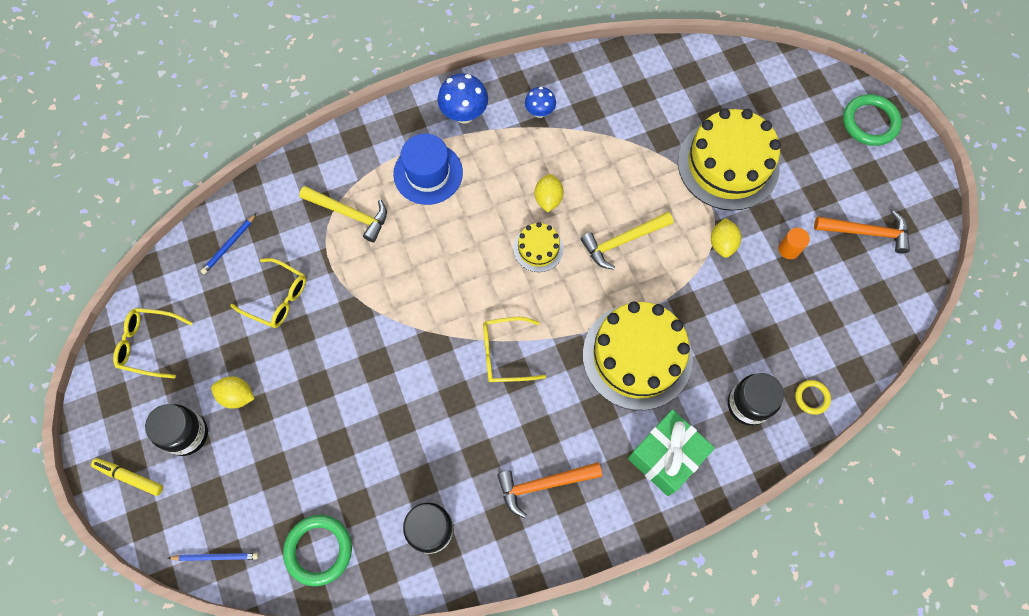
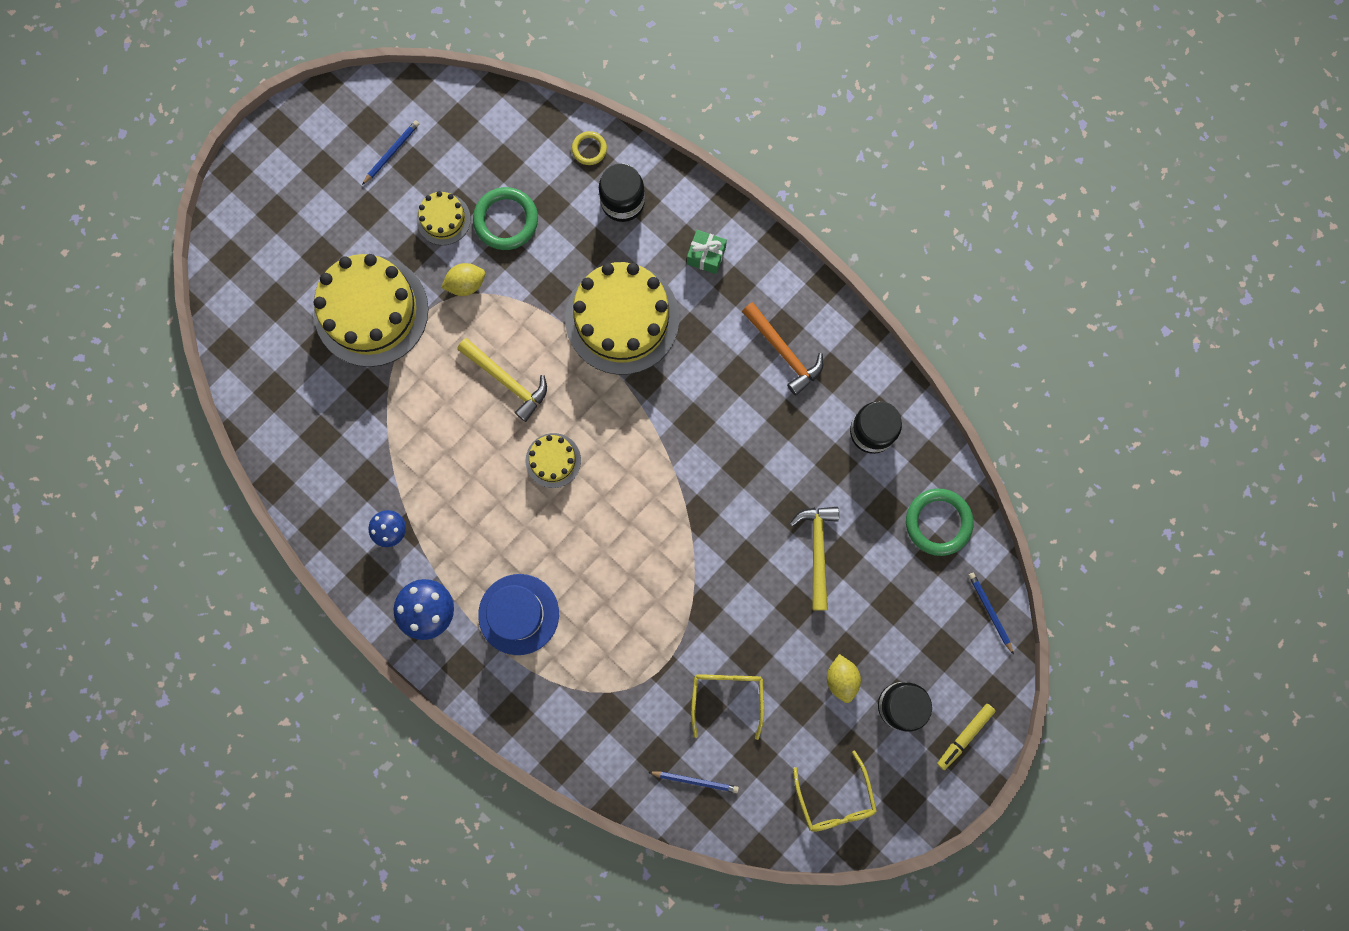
camera: 115 degrees left, 10 degrees up
(129, 477) = (964, 736): yellow marker -> yellow marker turned 45 degrees clockwise
(350, 214) = (602, 672): yellow hammer -> yellow hammer (817, 550)
(505, 353) = (677, 442): yellow glasses -> none
(548, 199) = (492, 475): yellow lemon -> none
(666, 456) = (706, 256): green gift -> green gift, size x0.56
(789, 249) = (443, 219): orange cylinder -> yellow cake
(866, 232) = (391, 153): orange hammer -> blue pencil
(870, 122) = (257, 188): green ring -> green ring (506, 220)

